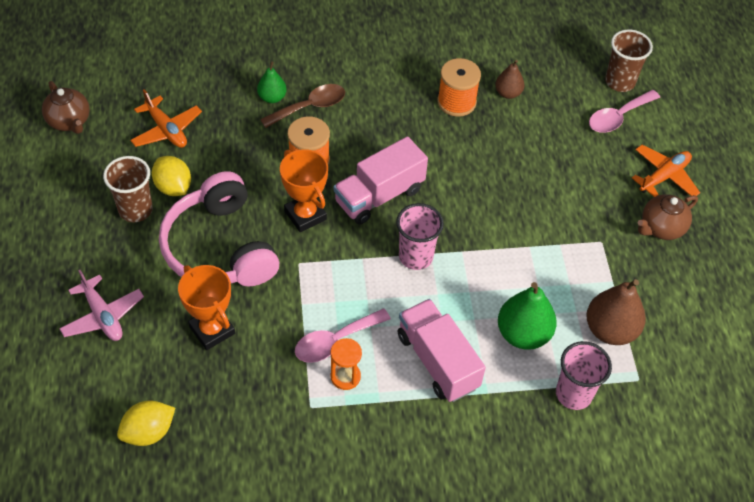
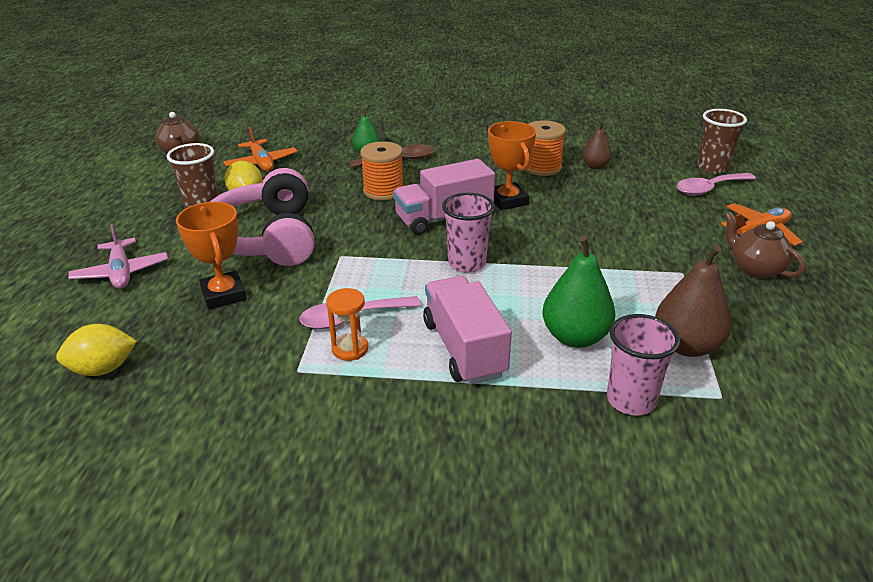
camera: 15 degrees right, 20 degrees down
(305, 215) = (363, 224): orange trophy -> orange trophy (507, 200)
(661, 228) = (755, 269): brown teapot -> brown teapot turned 75 degrees clockwise

